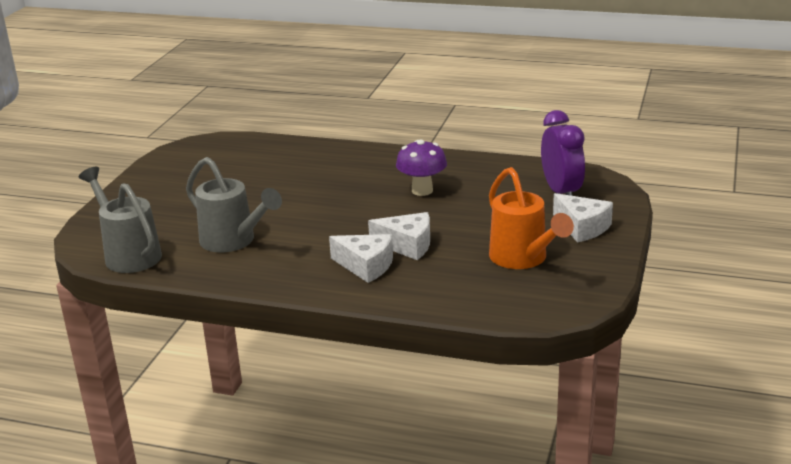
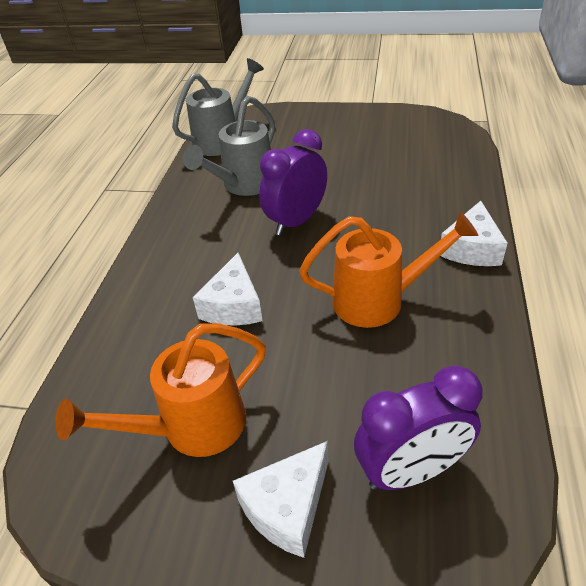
camera: 85 degrees right, 15 degrees up
(309, 217) = (296, 221): none -> purple clock
(366, 266) = (189, 279): white cheese -> white cheese (471, 248)
(422, 190) = (378, 300): purple mushroom -> orange watering can

